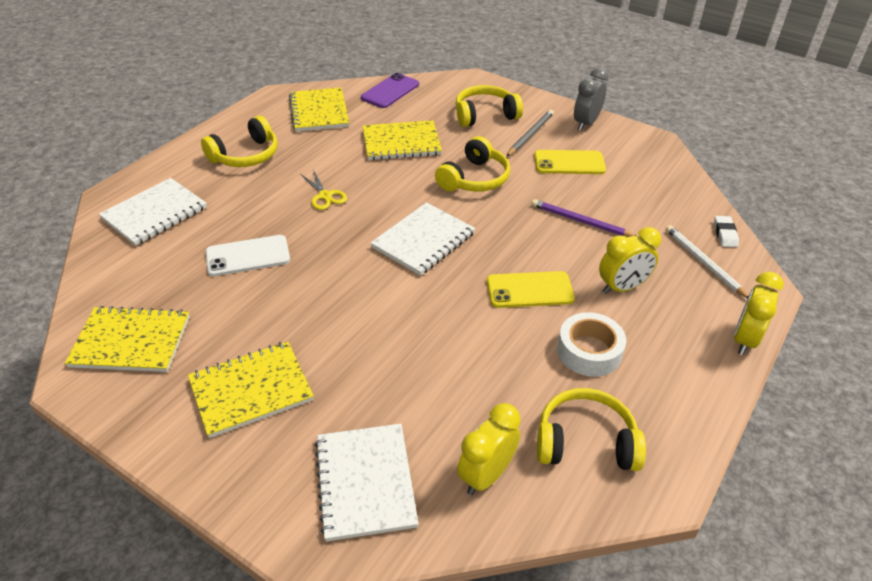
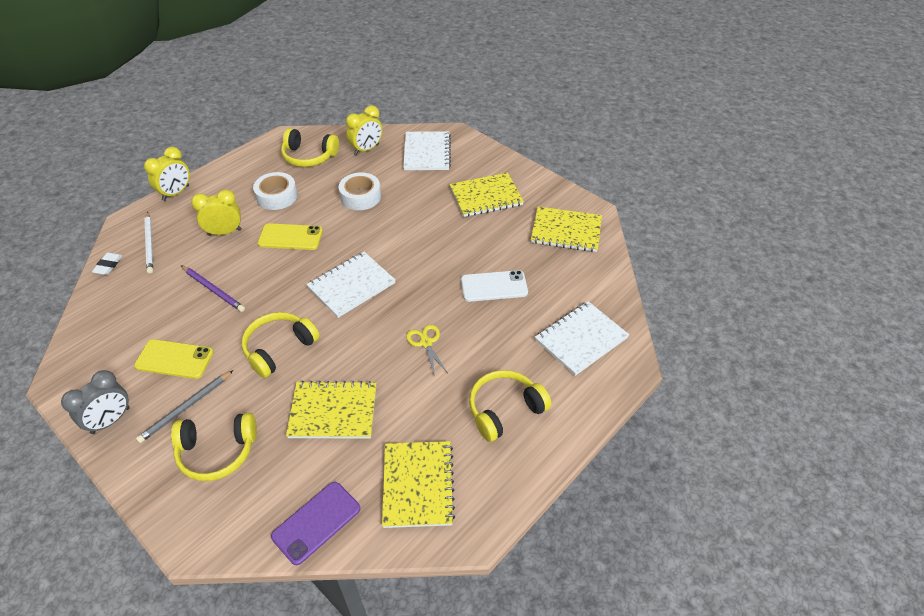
camera: 170 degrees left, 5 degrees up
(458, 366) = (360, 196): none -> white tape

